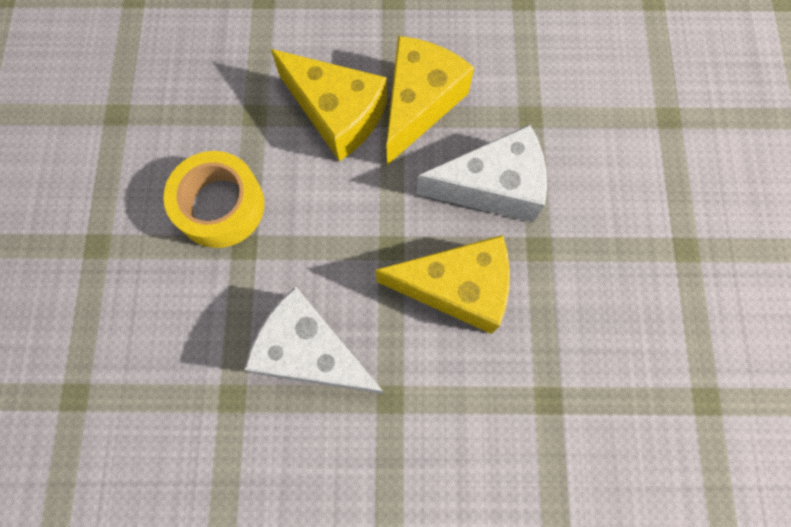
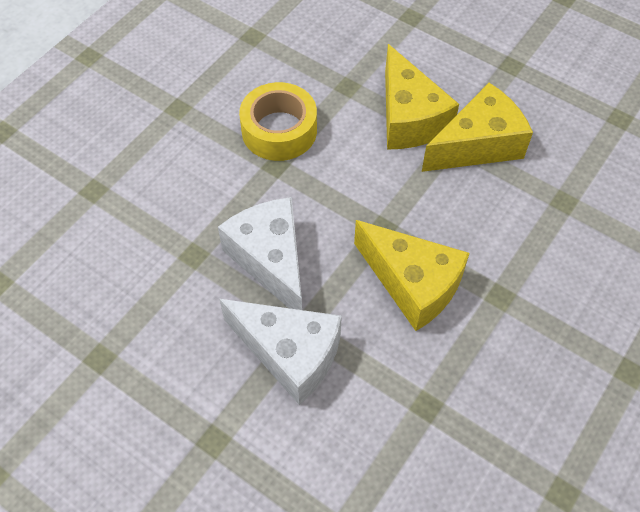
camera: 35 degrees right, 15 degrees down
(492, 187) = (494, 232): white cheese -> white cheese (290, 354)

